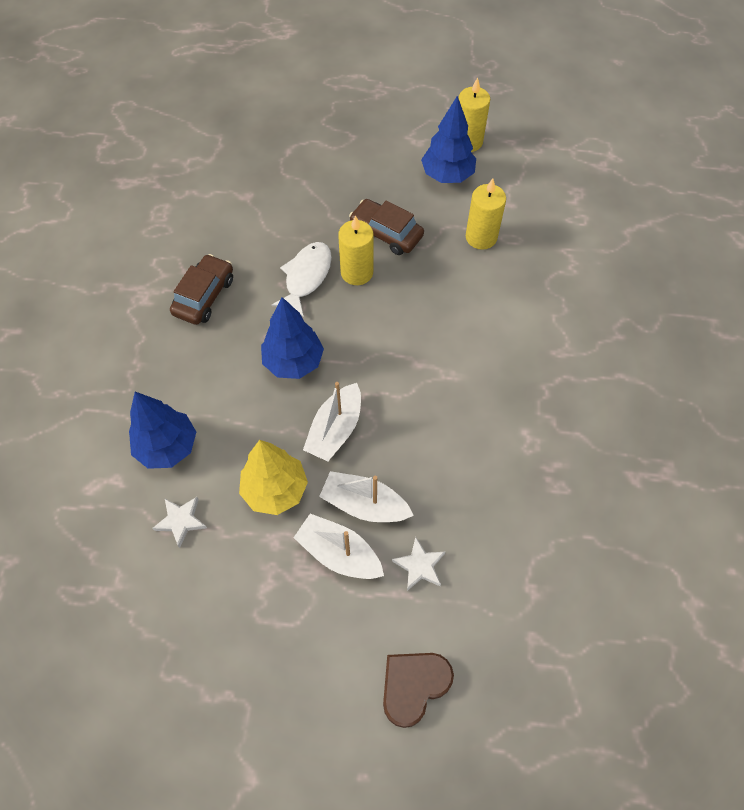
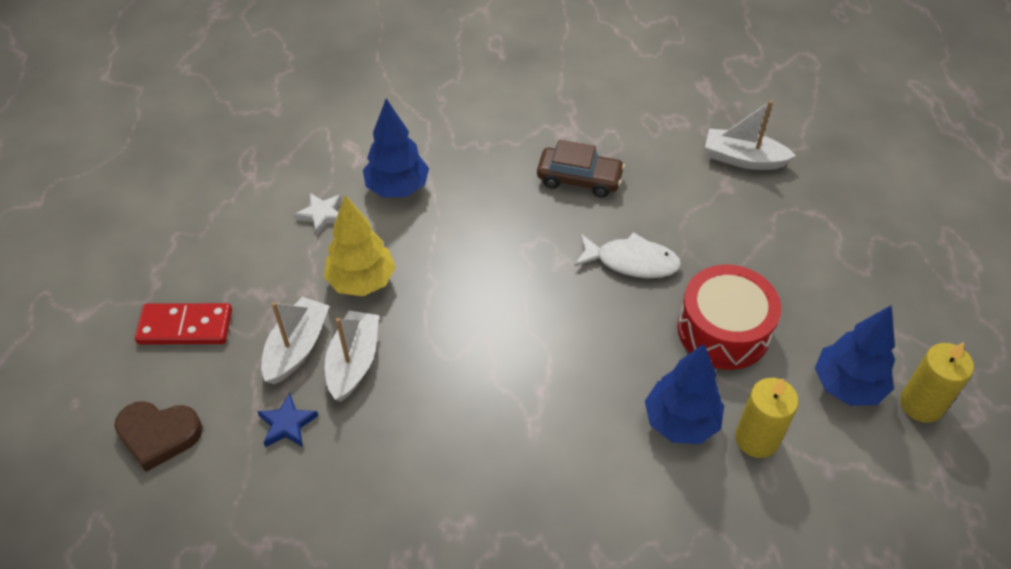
camera: 80 degrees right, 10 degrees down
(291, 662) = (185, 327): none -> red domino
(293, 362) = (515, 270): blue tree -> blue tree (680, 422)
(335, 429) = (439, 321): white boat -> white boat (743, 159)
(357, 272) = (654, 309): yellow candle -> none
(386, 233) = (723, 330): brown car -> red drum
(413, 686) = (159, 435): brown heart -> brown heart turned 150 degrees clockwise
(419, 566) = (287, 424): white star -> blue star

